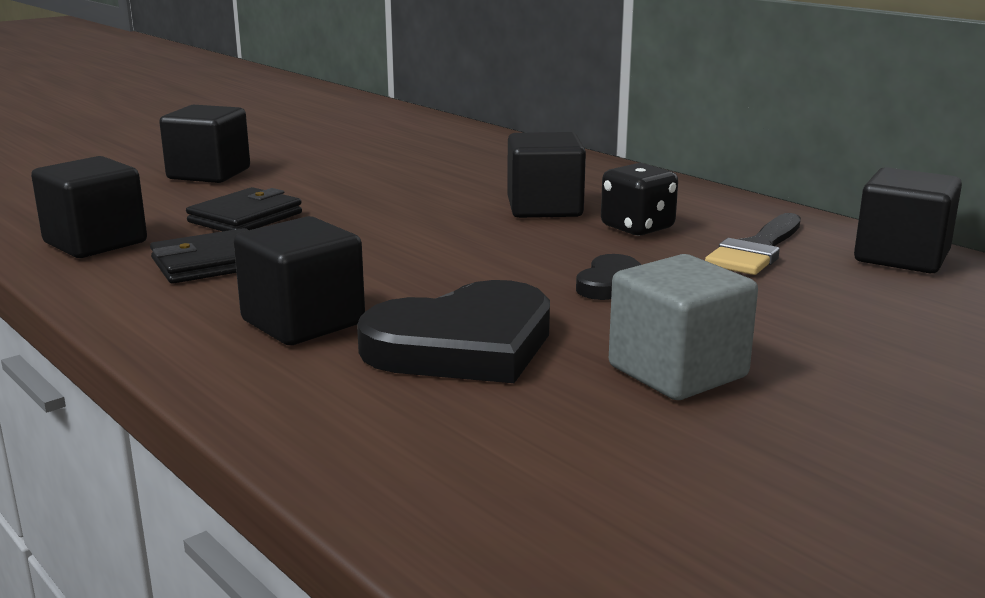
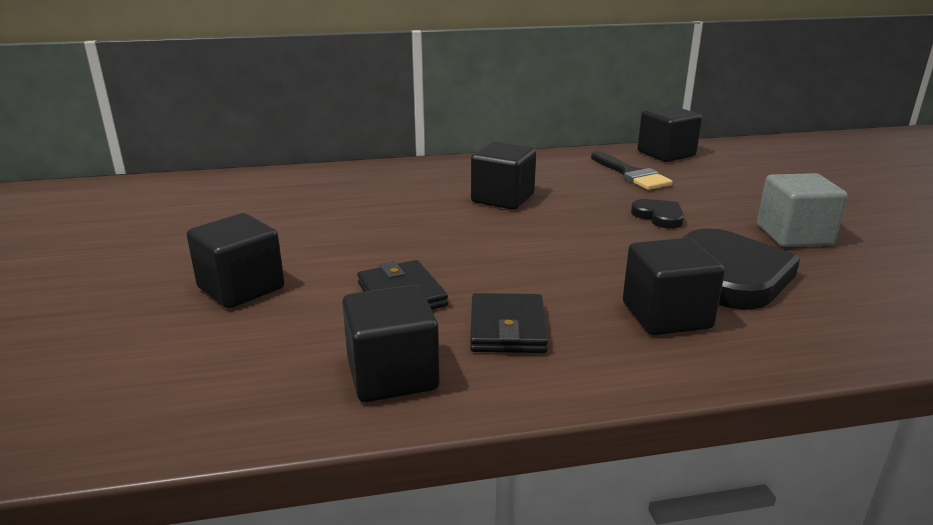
camera: 60 degrees left, 5 degrees up
(637, 227) = (567, 187): black dice -> none

